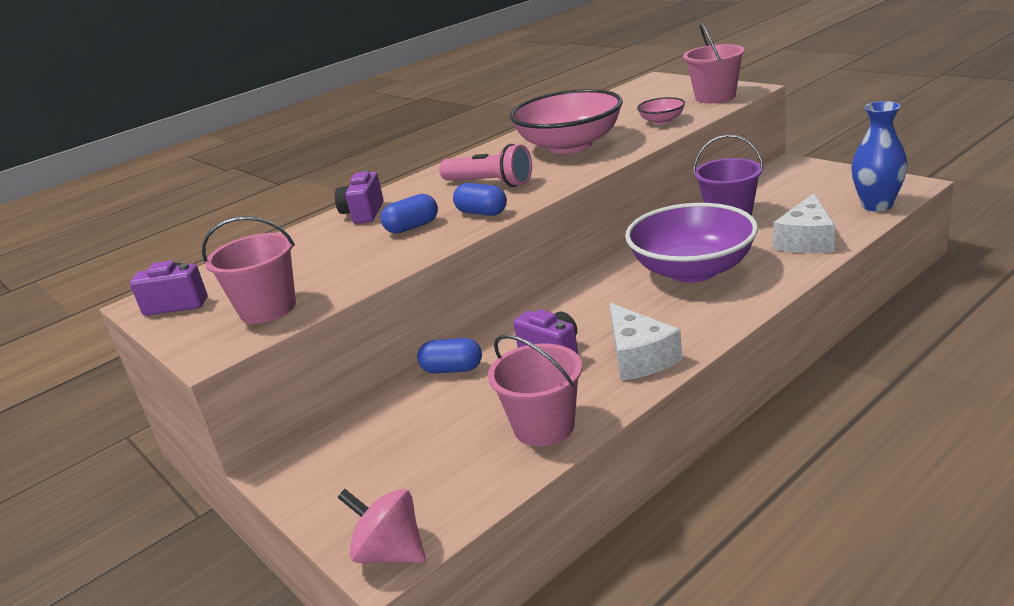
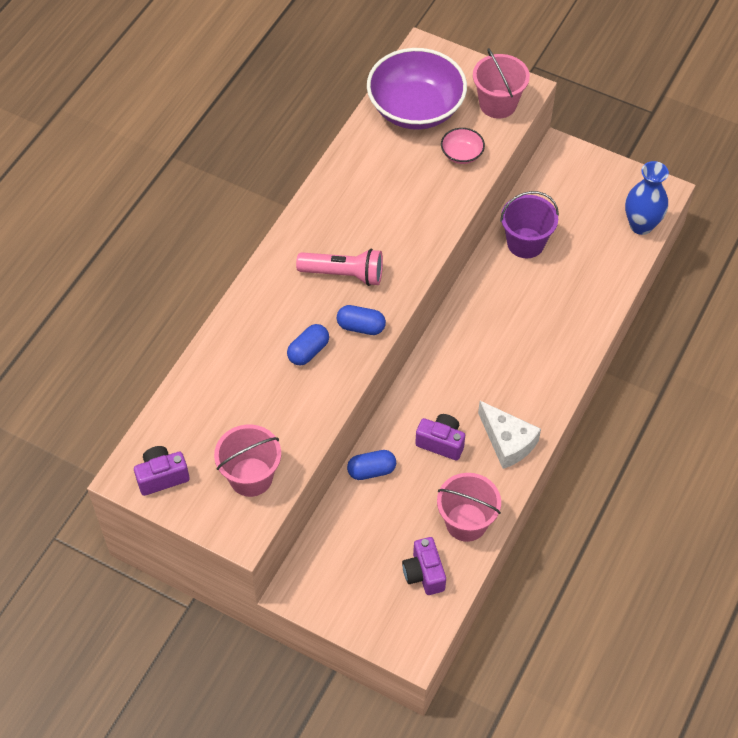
camera: 25 degrees left, 30 degrees up
(363, 213) = (247, 328): purple camera -> purple camera (424, 573)
(390, 552) = (414, 644): pink spinning top -> none
(570, 145) = (390, 200): pink bowl -> none
(692, 270) = (516, 327): purple bowl -> purple bowl (415, 108)
(806, 240) = (595, 280): white cheese -> none

